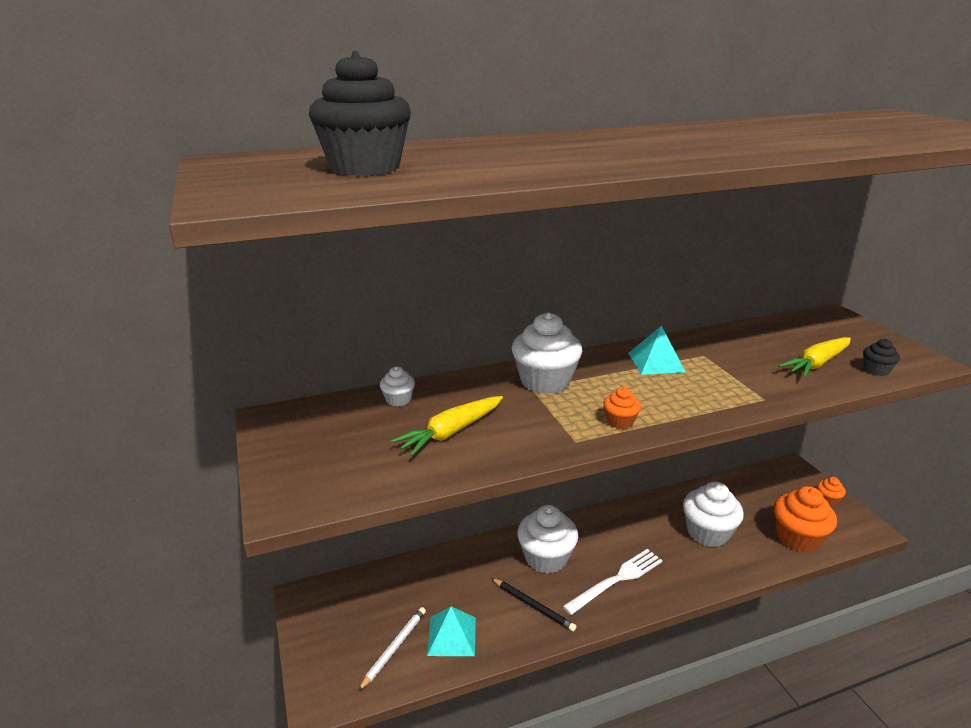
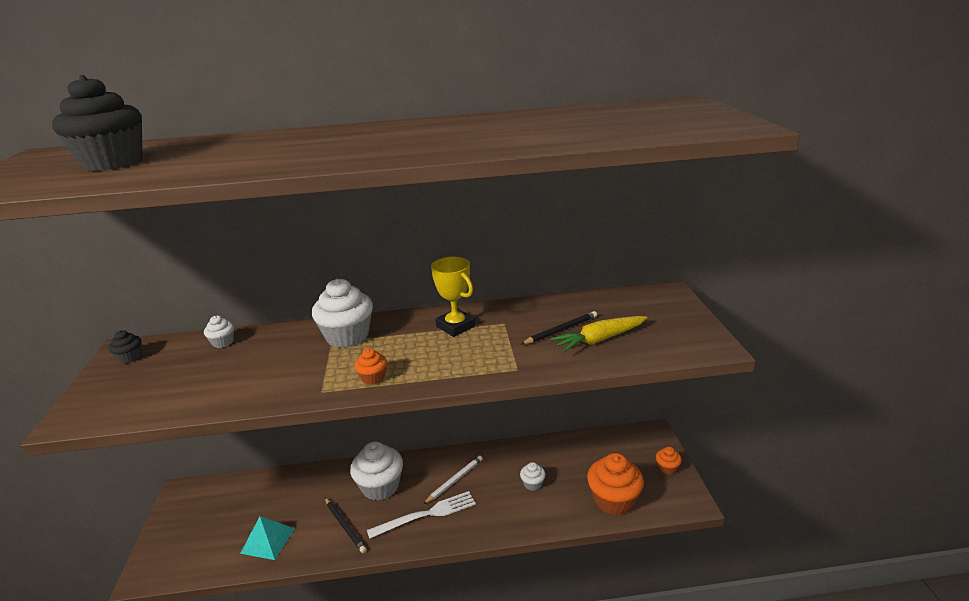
camera: 15 degrees right, 0 degrees up
(394, 648) = (220, 543): white pencil -> white pencil (454, 480)
(451, 432) = (235, 374): yellow carrot -> none
(656, 362) = (455, 326): turquoise pyramid -> yellow trophy
(708, 532) = (533, 484): white cupcake -> white cupcake, size x0.48
(769, 358) = (561, 330): none -> black pencil
(876, 370) = (651, 350): black cupcake -> black cupcake (130, 357)

